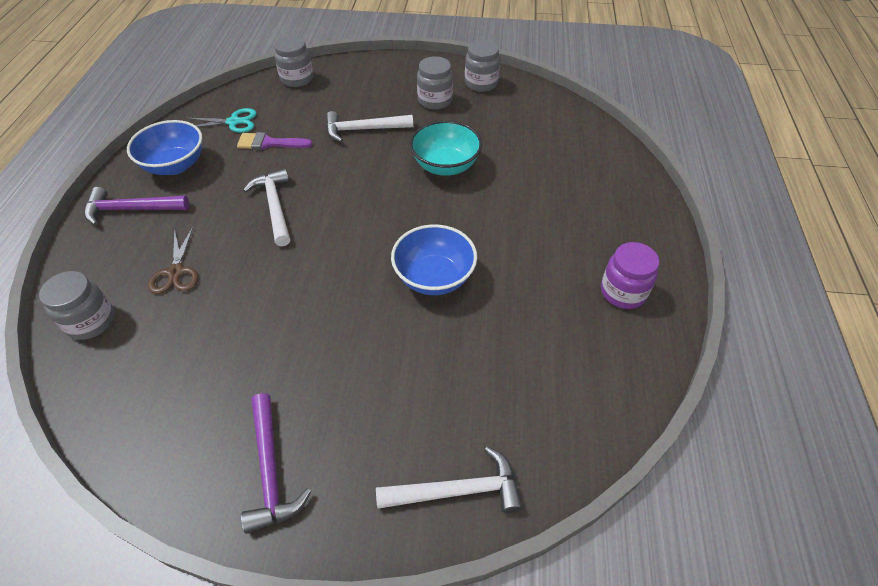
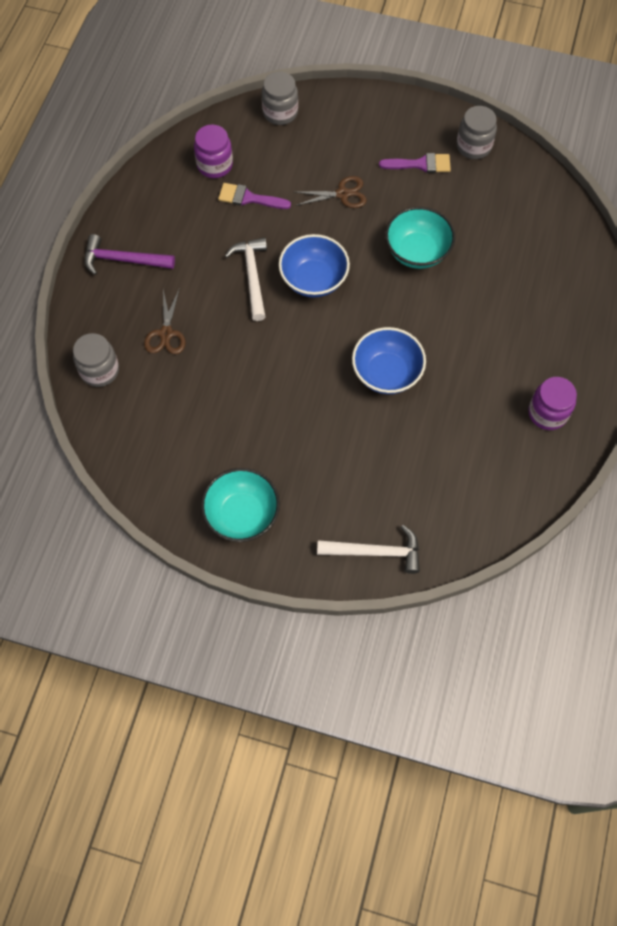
camera: 10 degrees right, 15 degrees up
(175, 165) = (159, 213): blue bowl -> blue bowl (314, 279)
(234, 122) = (215, 165): turquoise scissors -> purple jar
(271, 470) = (242, 515): purple hammer -> turquoise bowl
(363, 130) = (343, 194): white hammer -> brown scissors
(435, 100) = (420, 164): grey jar -> purple brush

